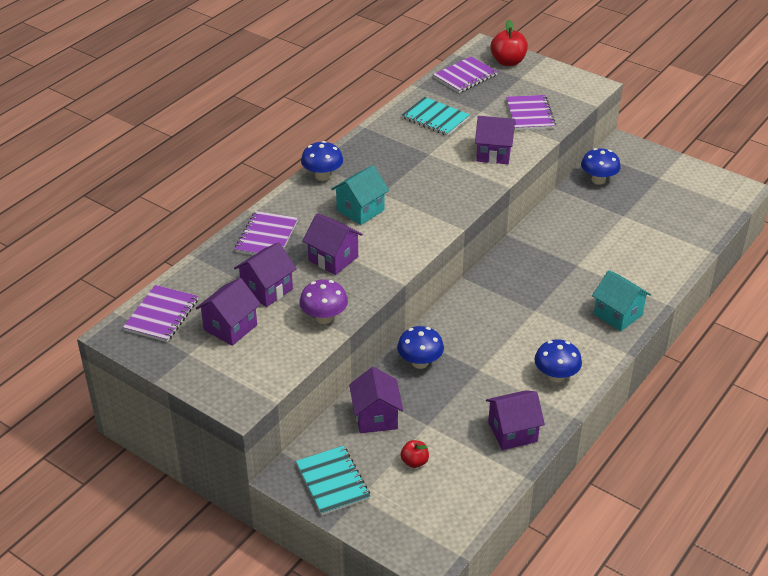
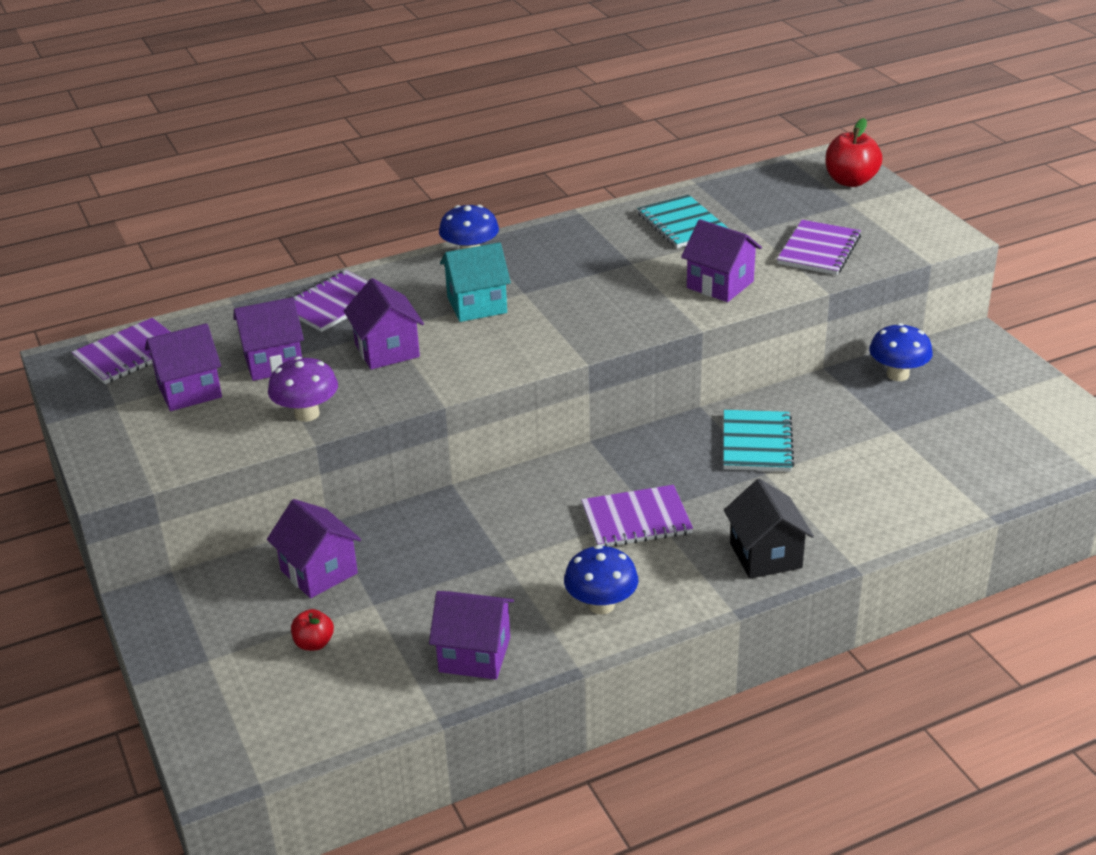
camera: 30 degrees right, 5 degrees down
(332, 482) = (194, 629): turquoise notebook -> turquoise notebook (756, 443)
(376, 417) = (319, 572): purple house -> purple house turned 60 degrees counterclockwise
(420, 362) = (436, 525): blue mushroom -> none
(465, 76) = (772, 185): purple notebook -> purple notebook (636, 519)
(618, 314) = (765, 555): turquoise house -> black house

